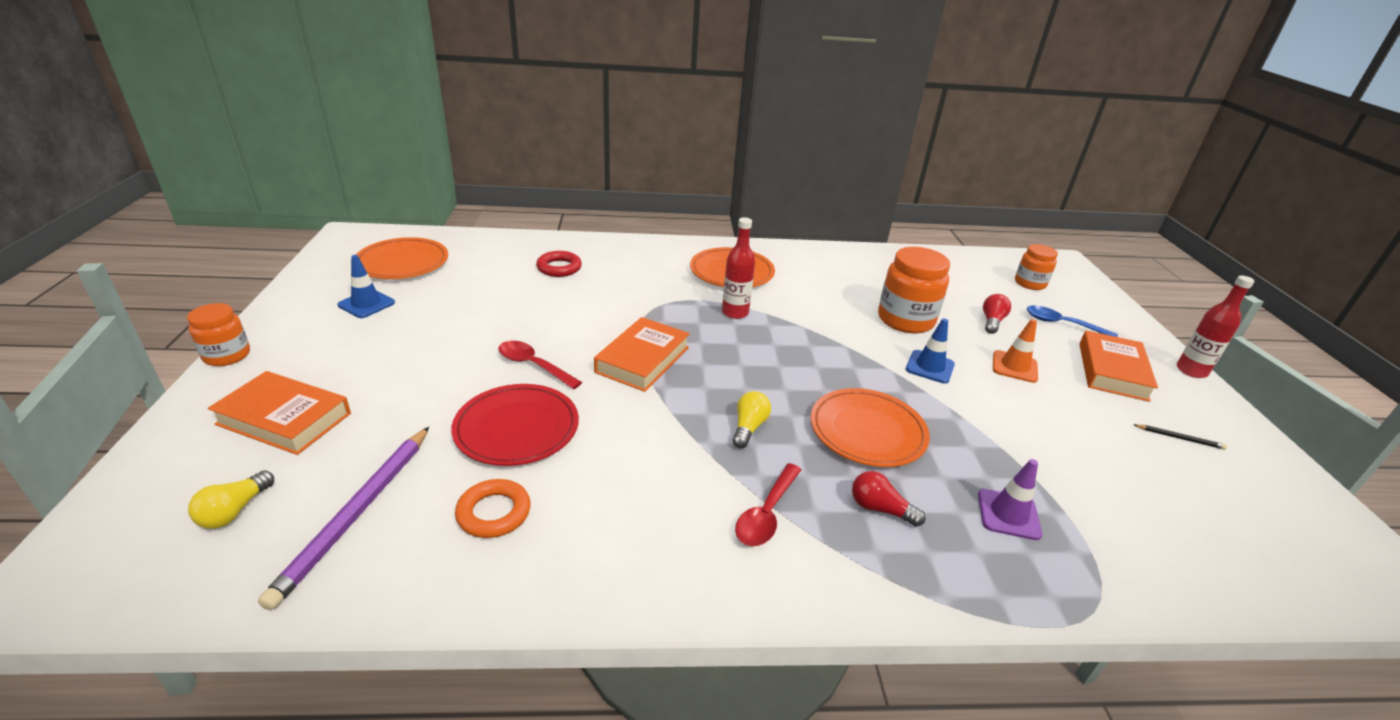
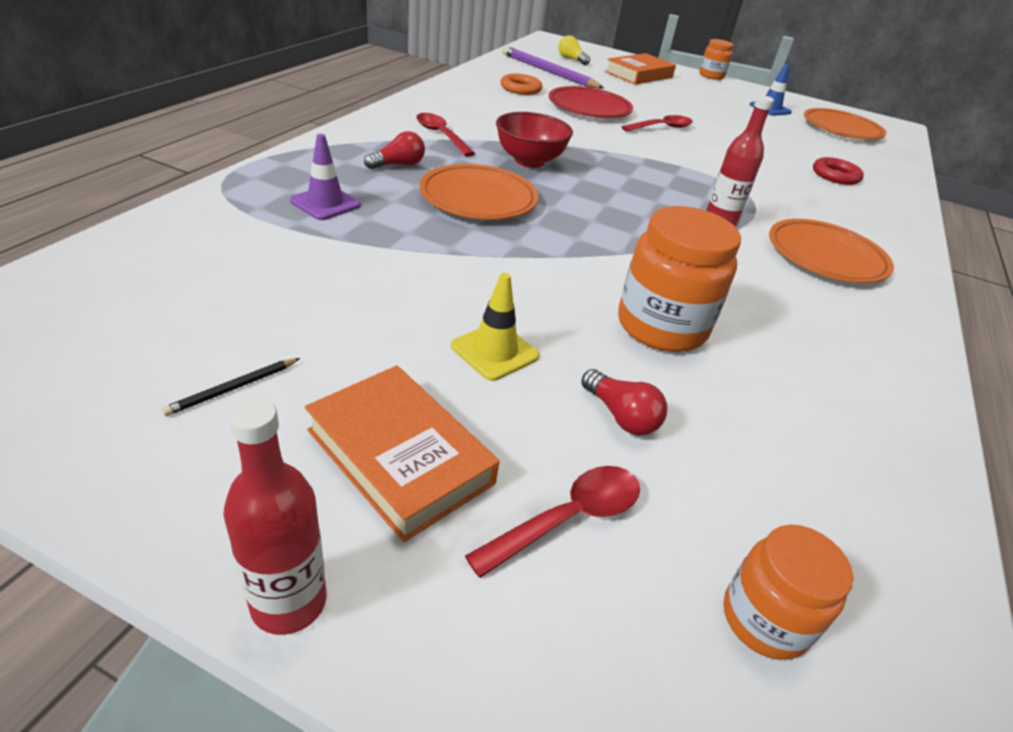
camera: 115 degrees right, 5 degrees up
(643, 359) = (649, 159): orange book -> none
(749, 427) = (529, 161): yellow light bulb -> red bowl
(929, 367) = (544, 283): blue traffic cone -> none
(1014, 367) = (494, 351): orange traffic cone -> yellow traffic cone
(1062, 324) = (568, 518): blue spoon -> red spoon

